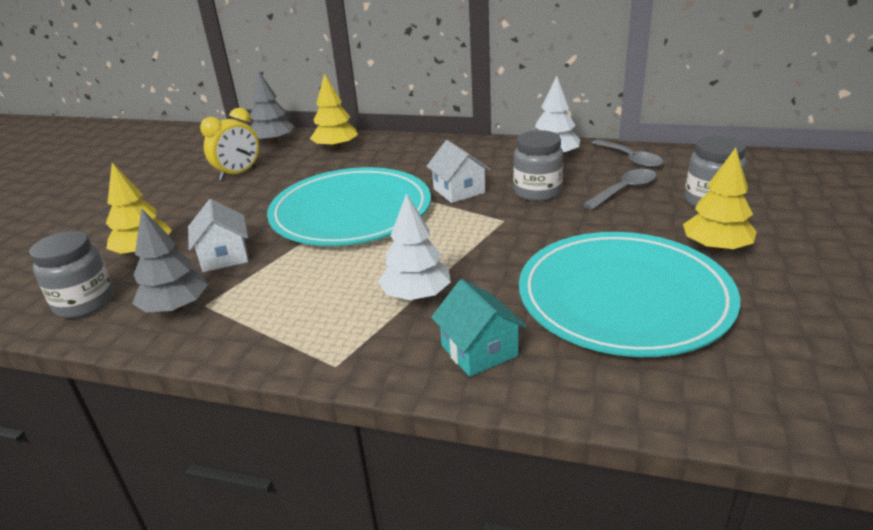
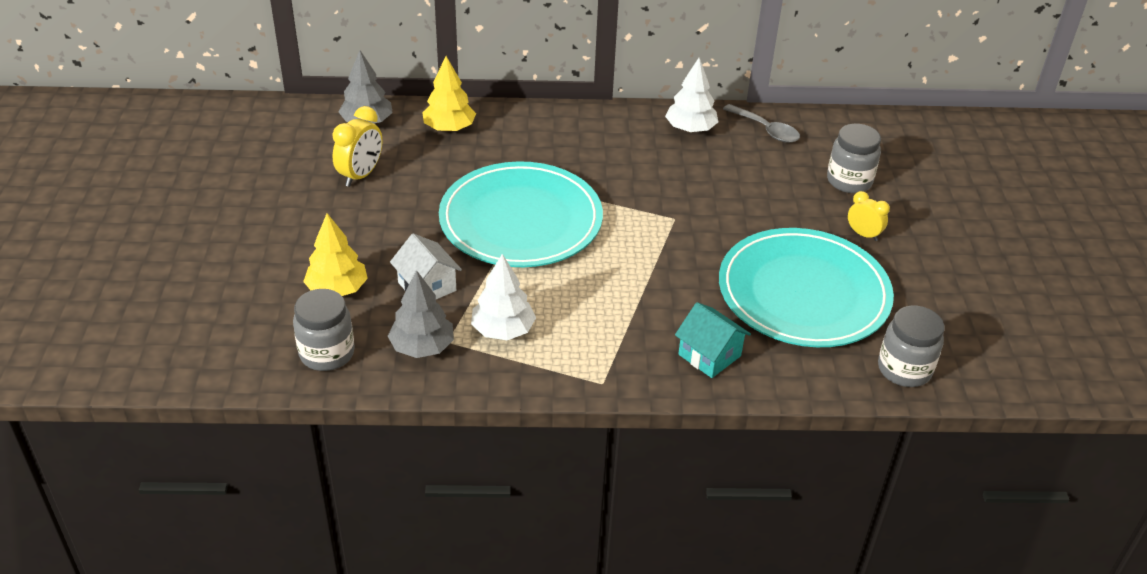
camera: 20 degrees left, 10 degrees up
(416, 295) = (634, 310): white tree -> white tree (503, 330)
(459, 191) = (615, 184): white house -> none
(537, 192) = (692, 180): grey jar -> grey jar (904, 369)
(625, 190) = (772, 172): grey spoon -> none
(716, 248) = (863, 234): yellow tree -> yellow clock

